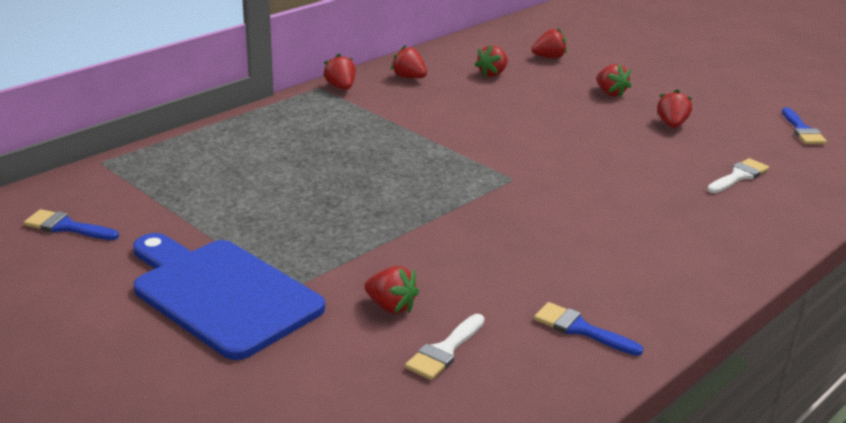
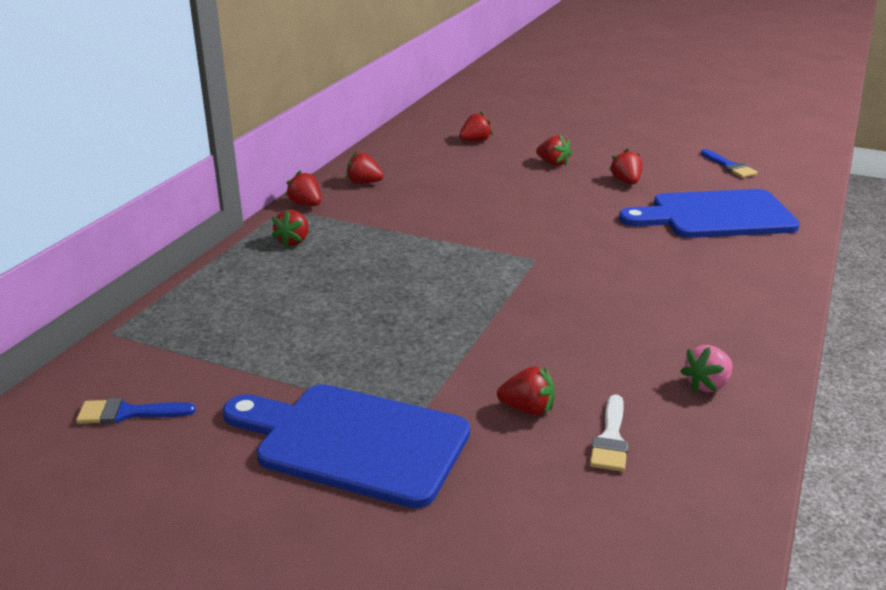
camera: 20 degrees left, 0 degrees up
(492, 74) = (437, 165): red strawberry -> red strawberry (293, 241)
(580, 329) = (707, 385): blue brush -> pink strawberry
(739, 176) = (715, 216): white brush -> blue cutting board

